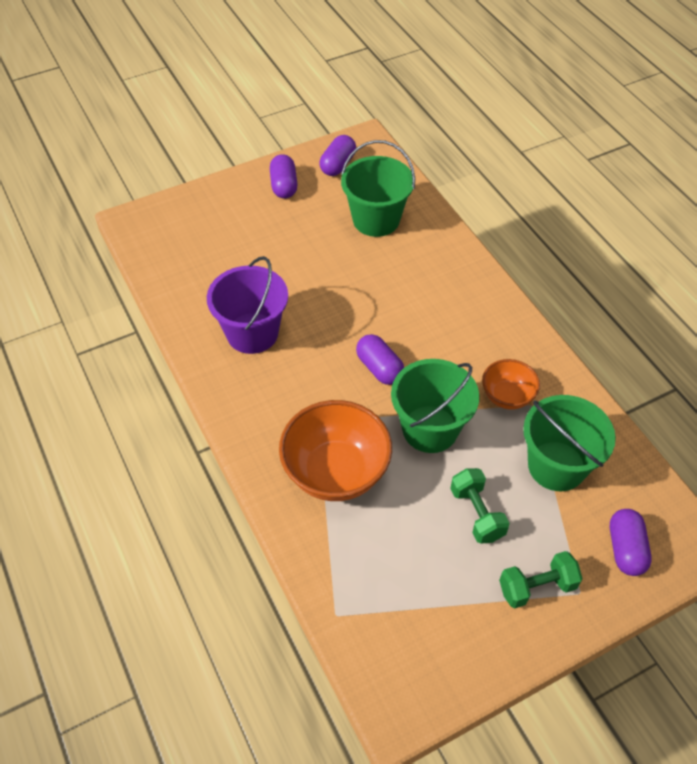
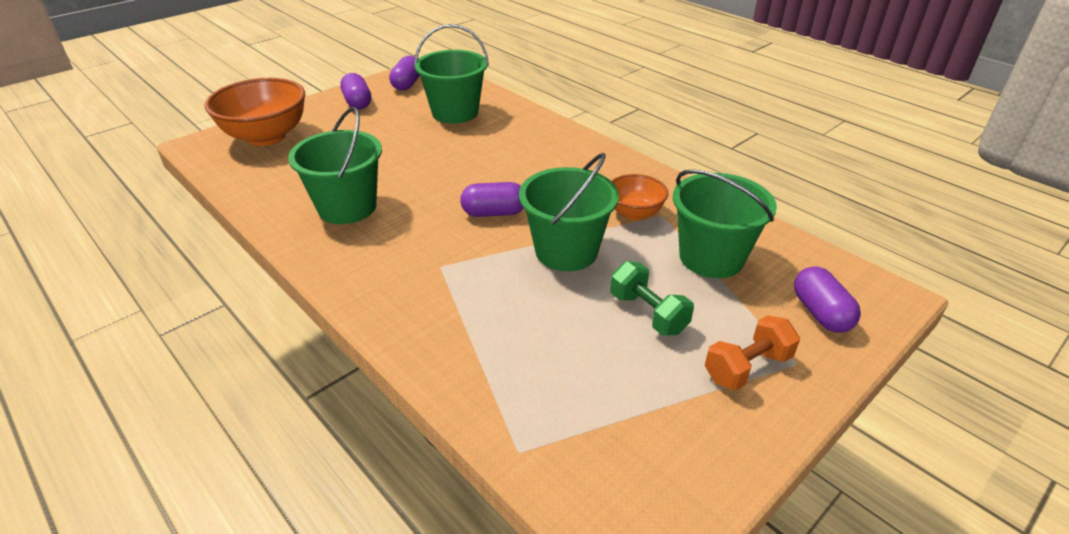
camera: 15 degrees left, 15 degrees down
(252, 333) = (347, 207): purple bucket -> green bucket
(336, 472) = (474, 306): orange bowl -> orange bowl (266, 137)
(379, 368) = (494, 213): purple capsule -> purple capsule turned 45 degrees counterclockwise
(537, 587) = (747, 367): green dumbbell -> orange dumbbell

